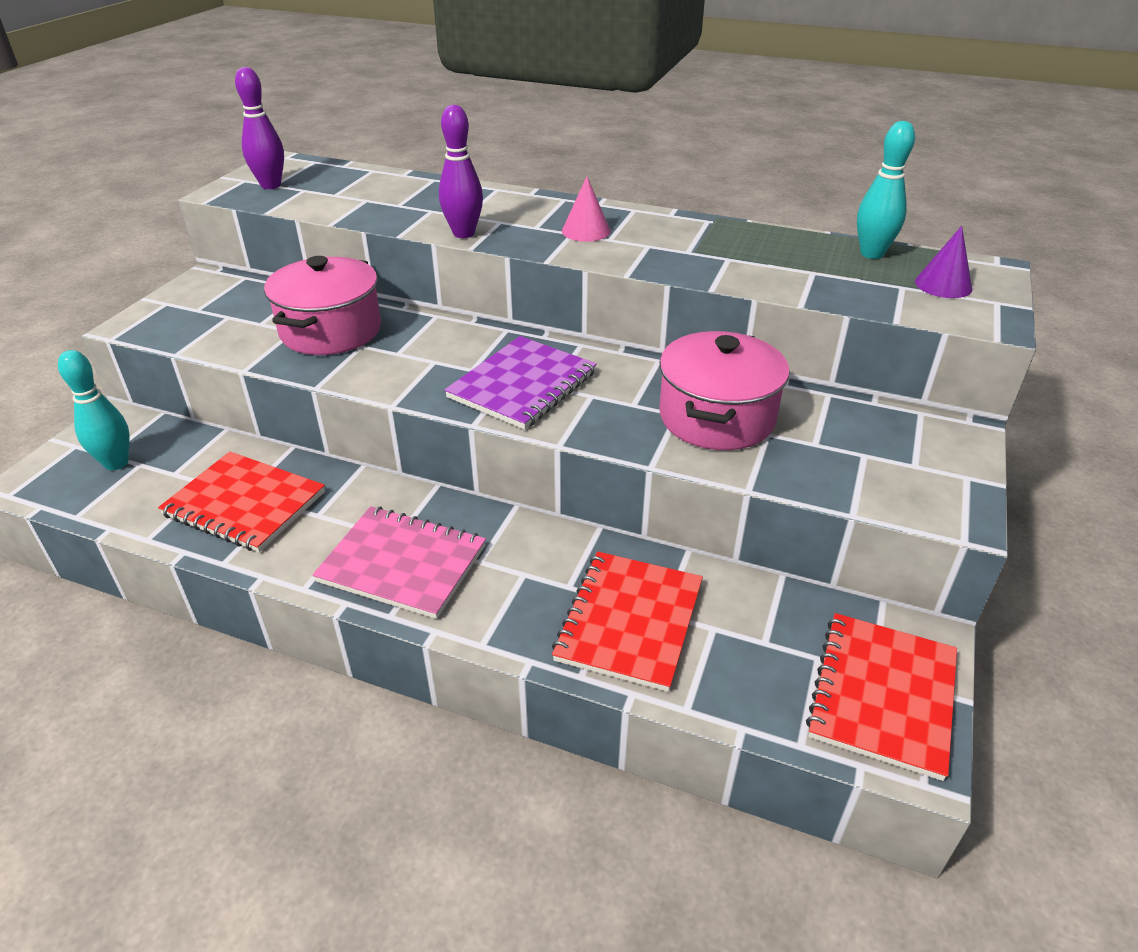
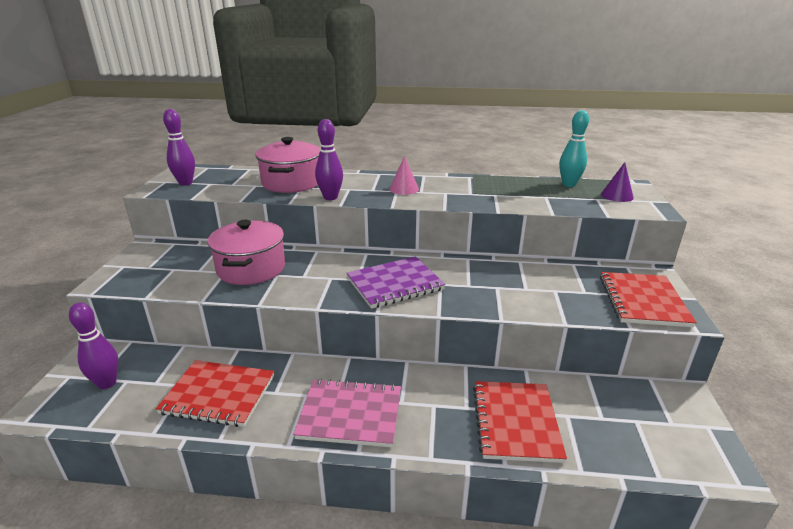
camera: 15 degrees left, 10 degrees down
(116, 463) = (107, 383): turquoise bowling pin -> purple bowling pin
(522, 385) = (395, 284): purple notebook -> purple notebook turned 45 degrees clockwise
(716, 417) = (521, 286): pink pot -> pink pot (292, 183)
(882, 695) = (685, 436): red notebook -> red notebook (643, 301)

